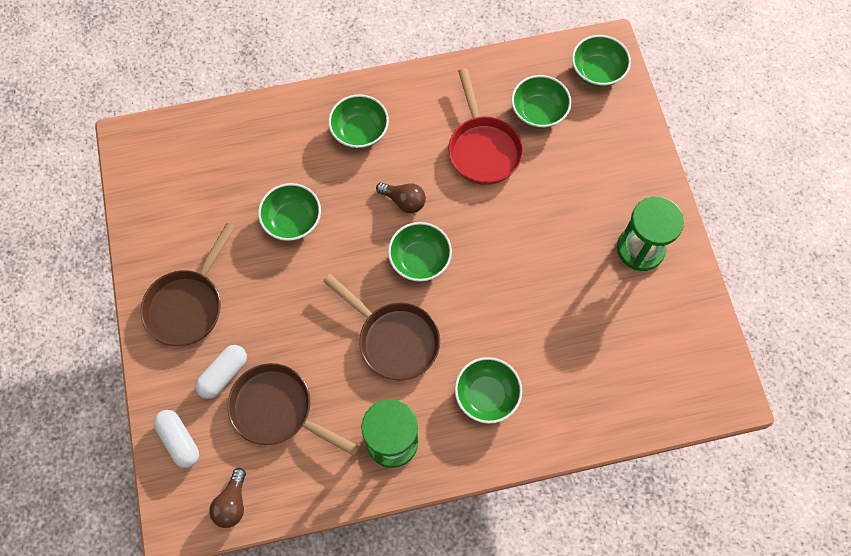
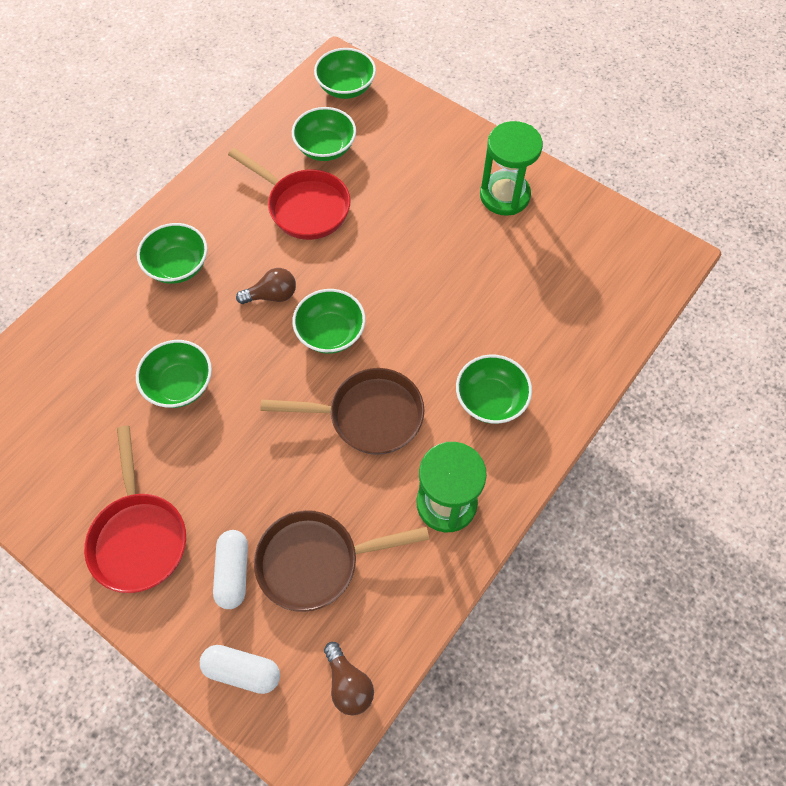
camera: 40 degrees left, 5 degrees down
(188, 305) = (139, 536): brown pan -> red pan

